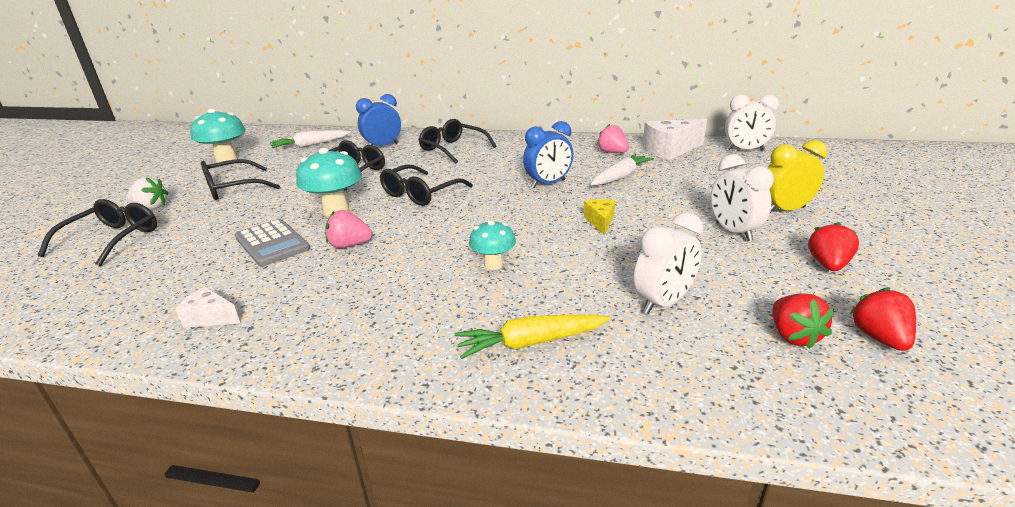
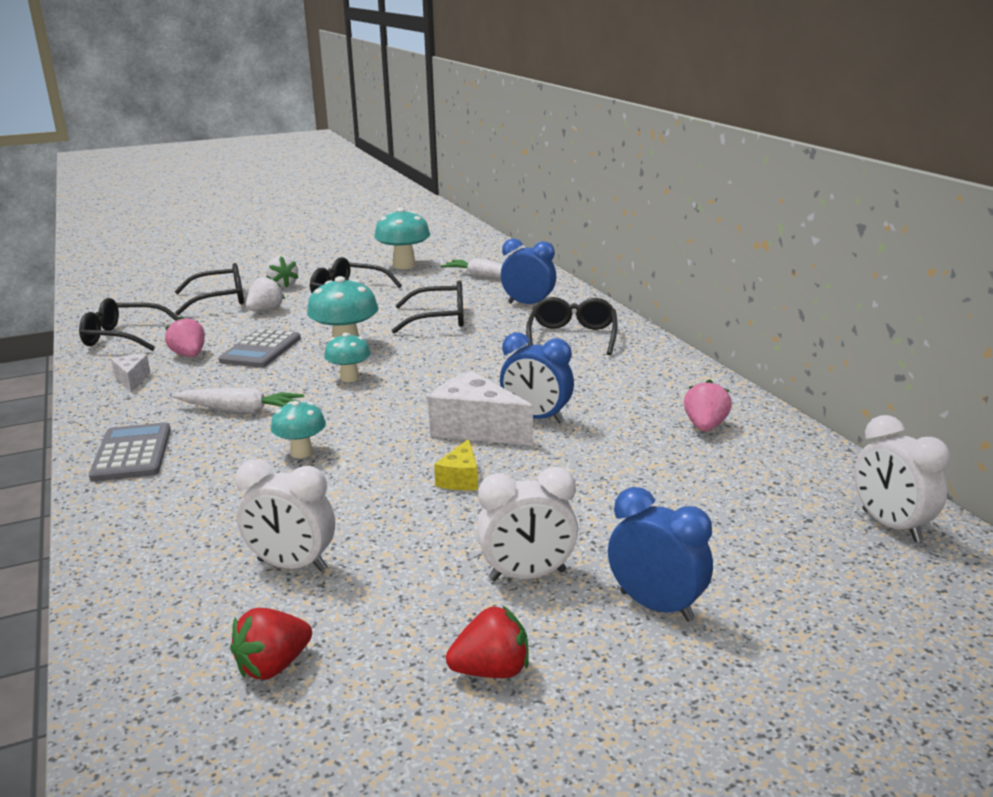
camera: 55 degrees right, 5 degrees down
(190, 225) = (265, 310): none -> white strawberry
(349, 245) = (284, 379): pink strawberry -> pink strawberry (189, 355)
(383, 344) = (132, 453): none -> grey calculator
(394, 221) = (349, 378): none -> turquoise mushroom
(420, 194) = (426, 366): black glasses -> black glasses (124, 337)
(531, 343) = (170, 515): yellow carrot -> none
(600, 222) = (460, 479): yellow cheese -> yellow cheese turned 135 degrees clockwise
(620, 177) = (620, 455): white carrot -> white carrot (240, 410)
(670, 150) = (783, 464): white cheese -> white cheese (476, 429)
(733, 231) = (527, 575): white clock -> white clock turned 135 degrees counterclockwise
(785, 210) = (656, 606): yellow clock -> blue clock
(879, 338) = (310, 736): red strawberry -> none

